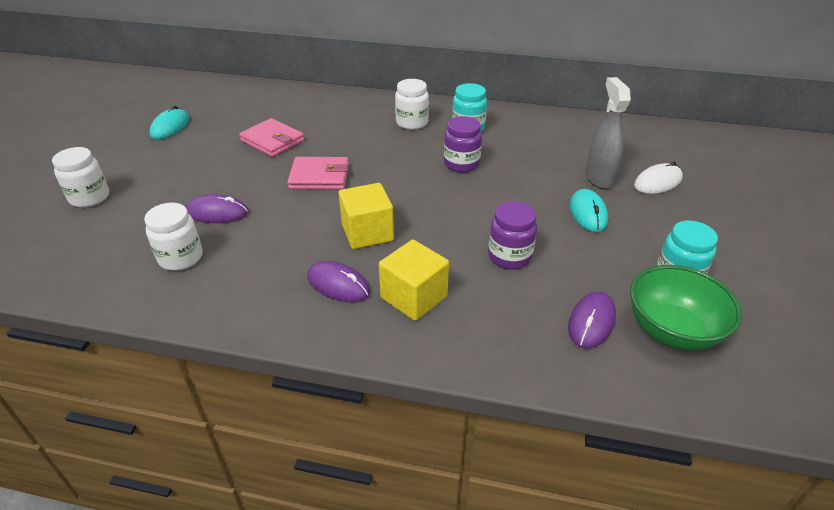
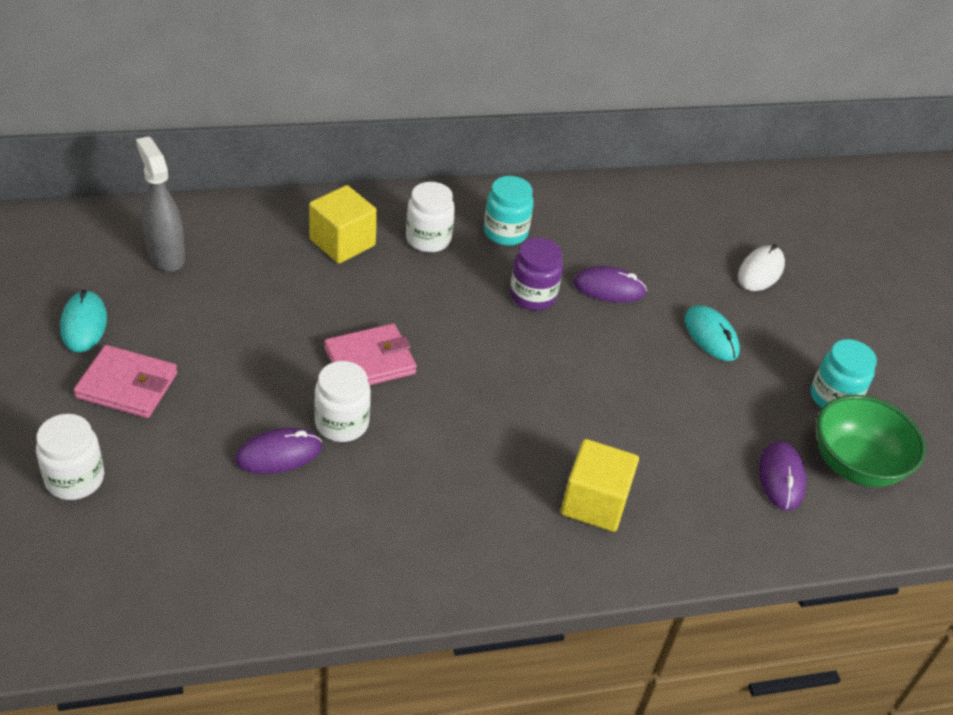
camera: 30 degrees left, 5 degrees up
(181, 258) = (287, 533): white jar -> white jar (342, 423)
(272, 141) = (260, 315): pink wallet -> pink wallet (127, 385)
(338, 285) = (503, 512): purple mouse -> purple mouse (609, 288)
(367, 232) = (488, 431): yellow cube -> yellow cube (342, 242)
(509, 256) = (662, 419): purple jar -> none
(599, 178) = (698, 280): grey spray bottle -> grey spray bottle (166, 256)

